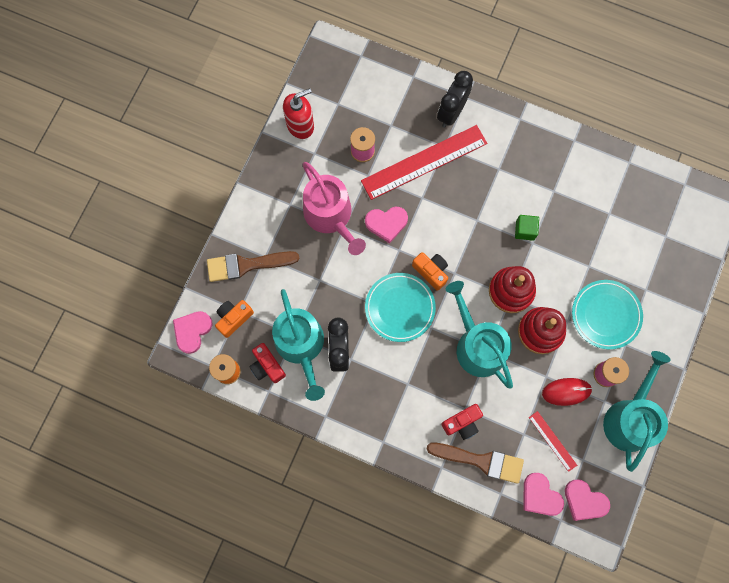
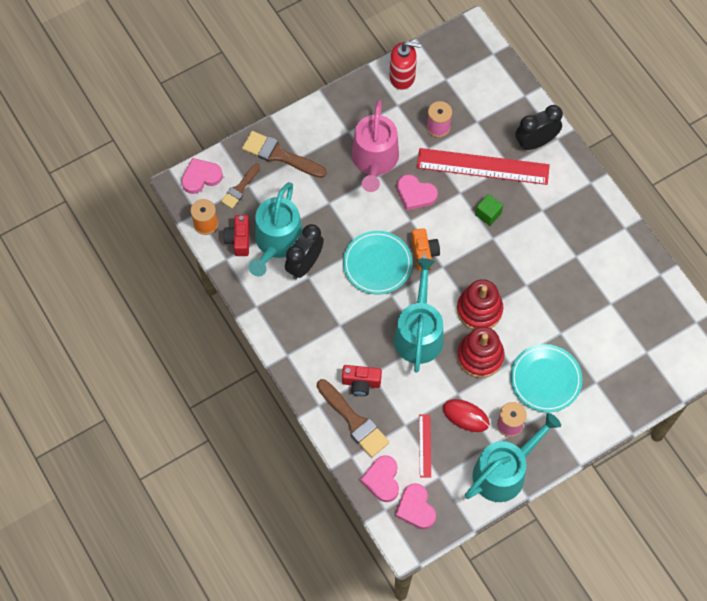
camera: 35 degrees right, 10 degrees down
(234, 318) = (240, 188): orange camera -> brown brush
(525, 230) = (527, 271): green cube -> green cube (488, 214)

